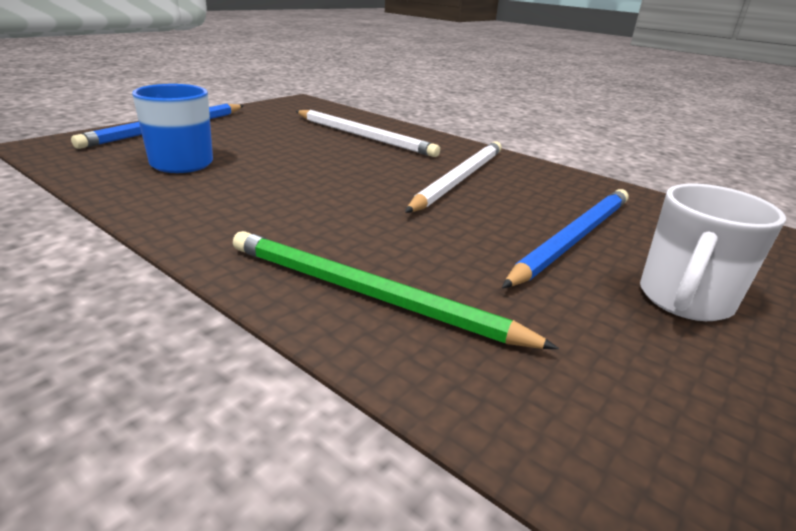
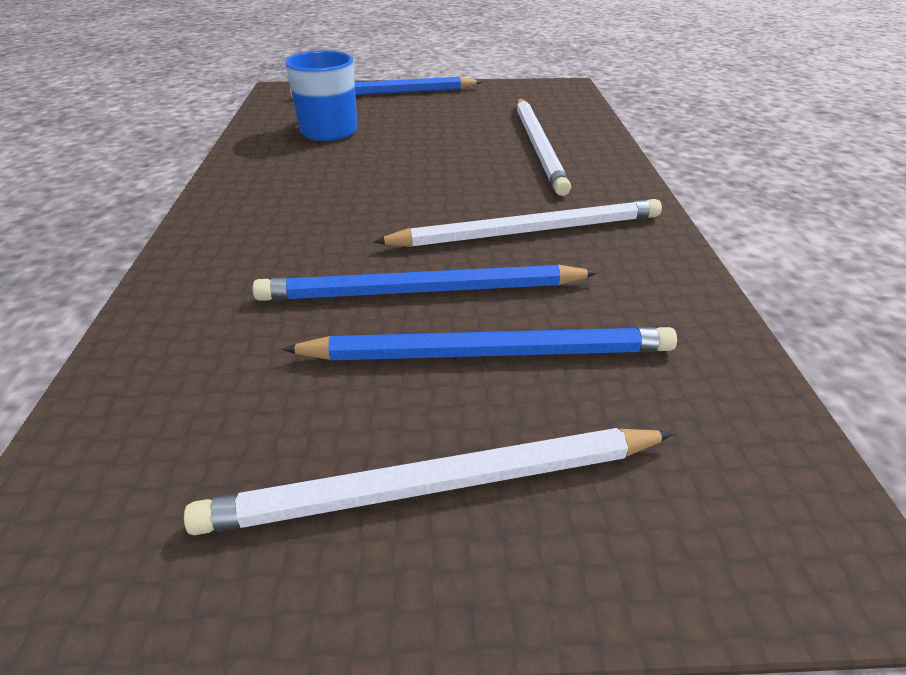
camera: 50 degrees right, 10 degrees up
(368, 294) = (213, 297): green pencil -> none
(480, 228) = (421, 291): none -> blue pencil
(683, 300) = (434, 486): white mug -> white pencil

